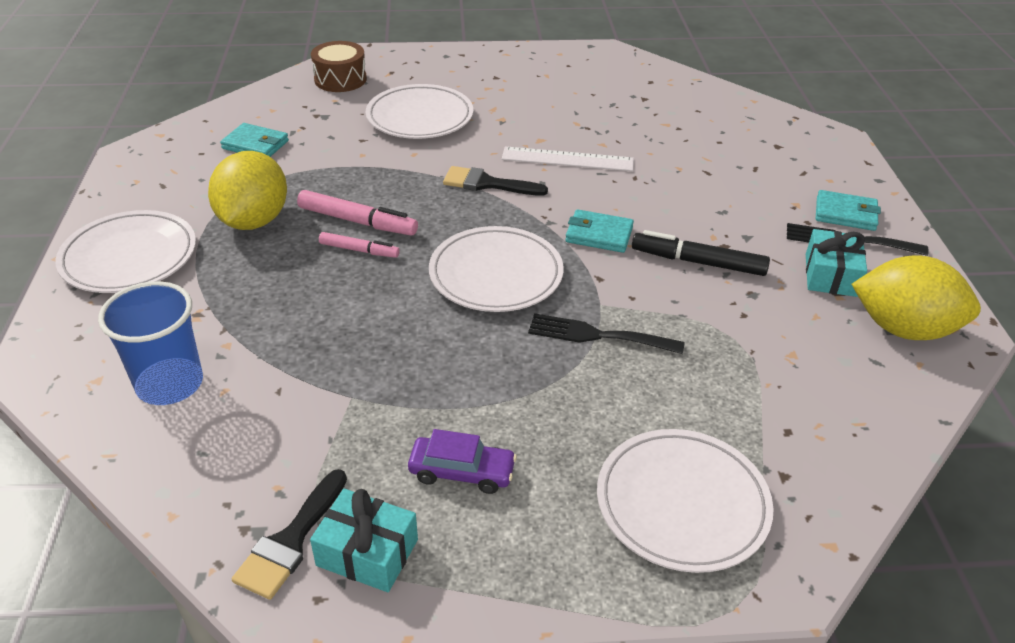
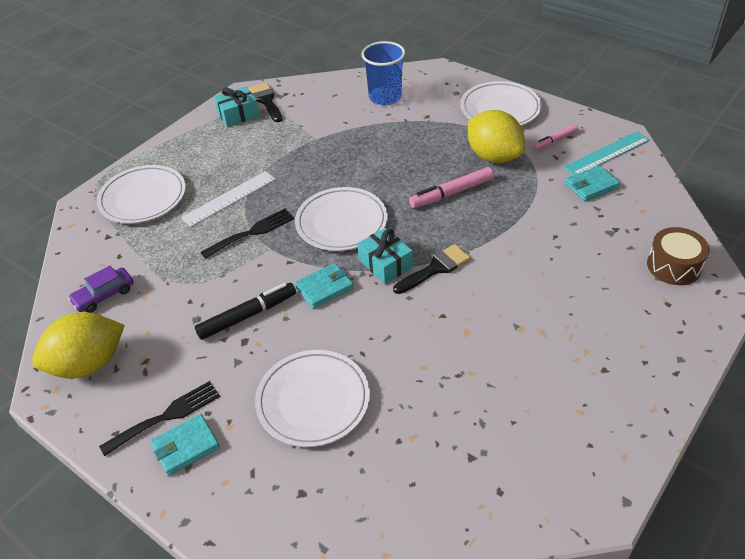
camera: 135 degrees right, 5 degrees up
(182, 152) = (607, 154): none -> turquoise ruler
(359, 250) = (422, 183): pink marker -> pink marker (555, 140)
(420, 117) = (565, 281): white plate -> white plate (313, 400)
(462, 472) = (239, 150): purple car -> purple car (104, 295)
(567, 159) = (423, 330): white ruler -> white ruler (229, 198)
(831, 275) = (158, 372): turquoise gift -> turquoise gift (385, 264)

